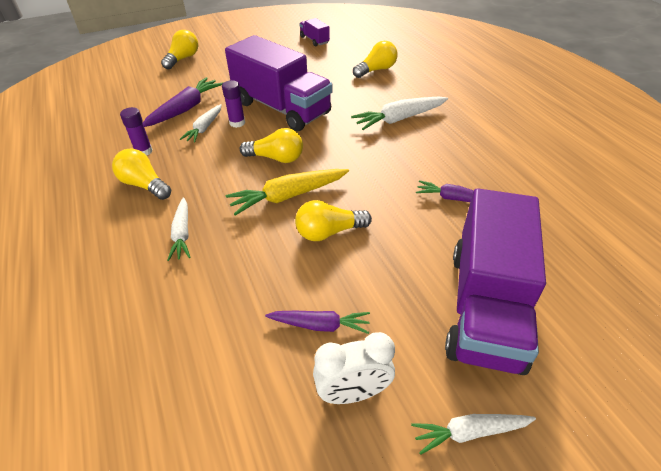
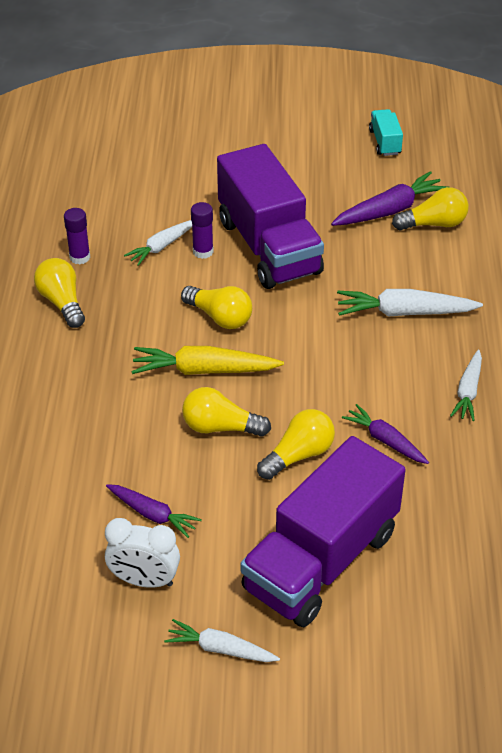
camera: 25 degrees right, 0 degrees up
(182, 234) = (74, 374): white carrot -> white carrot (468, 391)
(183, 59) = (190, 124): yellow light bulb -> yellow light bulb (299, 455)
(185, 109) = (153, 210): purple carrot -> purple carrot (389, 210)
(314, 40) = (385, 142): purple truck -> turquoise truck

